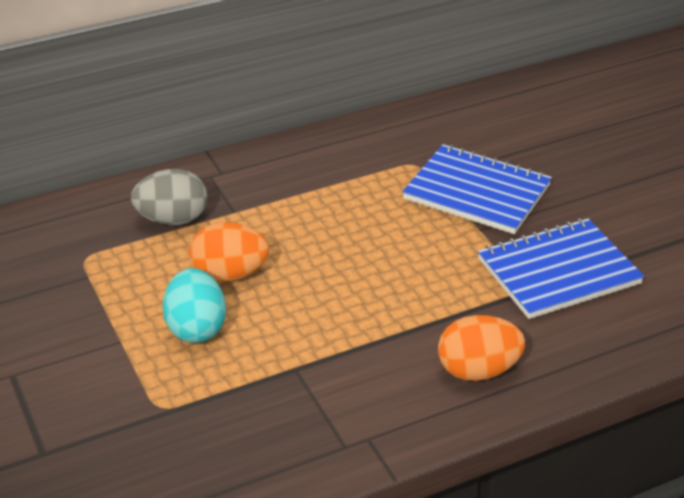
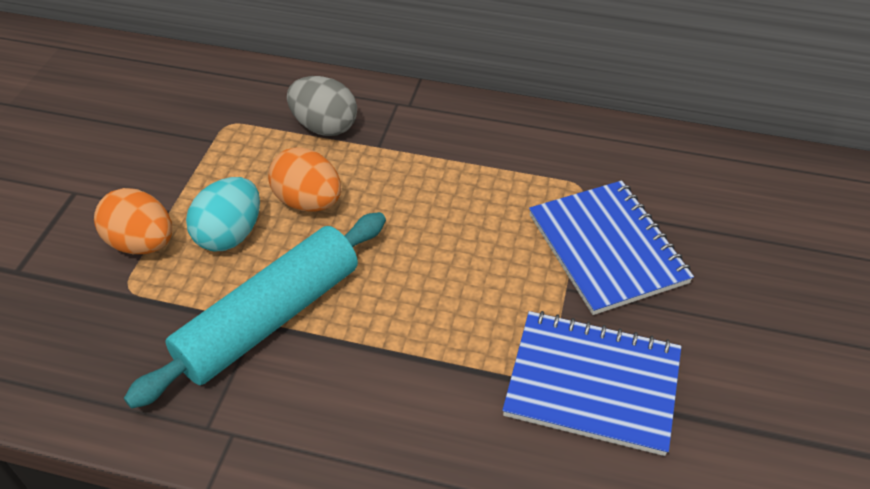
camera: 40 degrees right, 10 degrees up
(301, 360) = (269, 318): none -> turquoise rolling pin
(478, 371) = (396, 436): orange egg -> orange egg (142, 243)

